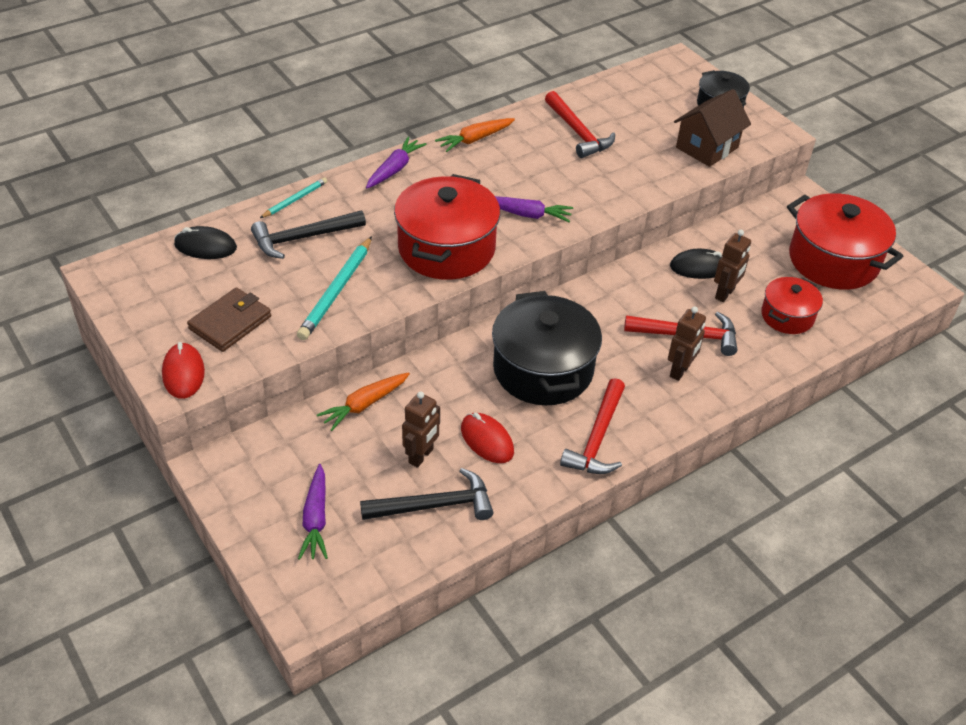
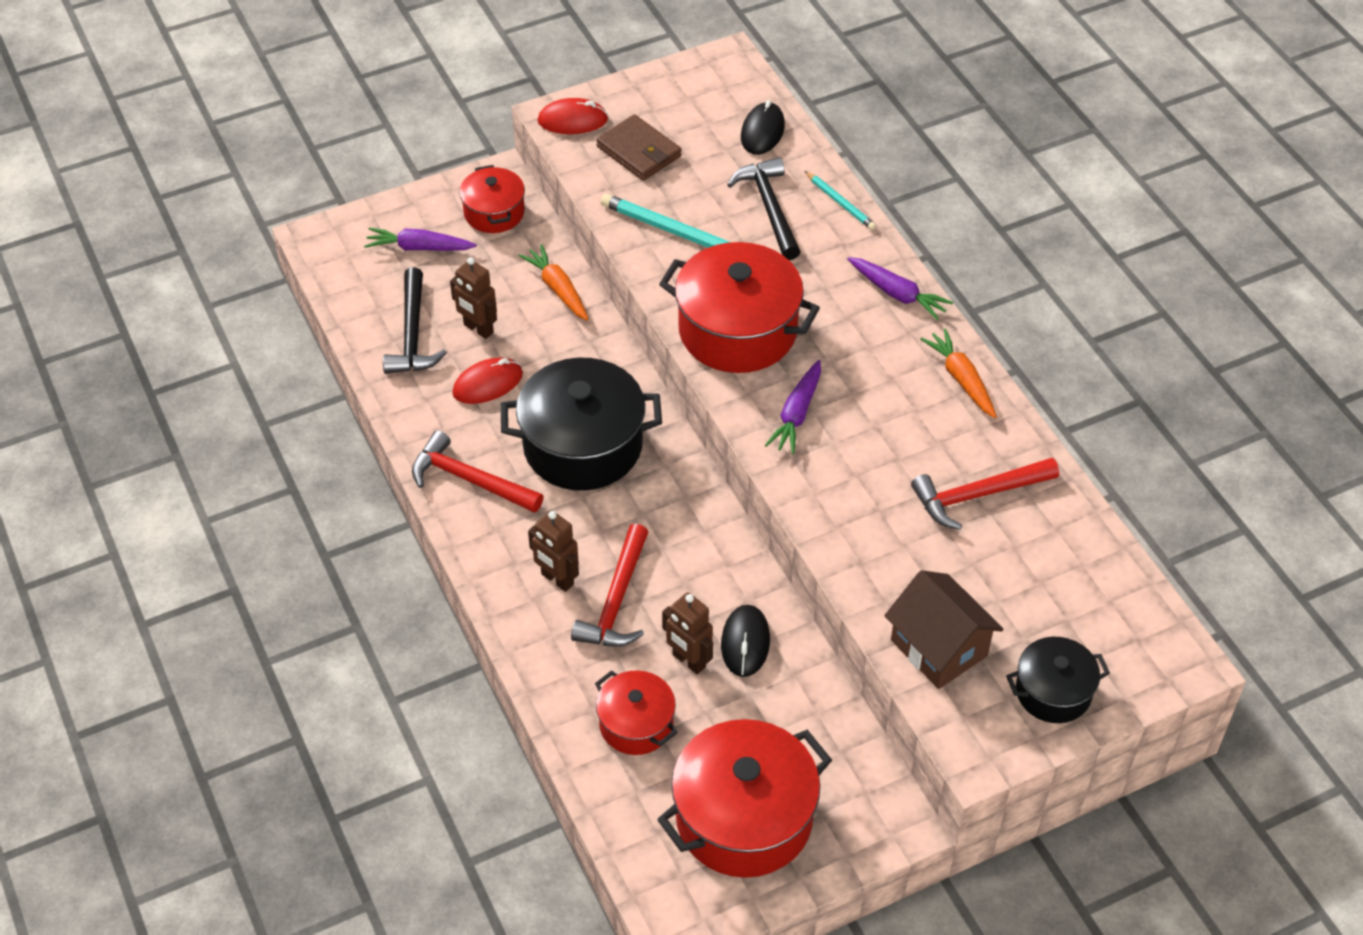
camera: 100 degrees right, 5 degrees up
(264, 464) = (494, 212): none -> red pot

